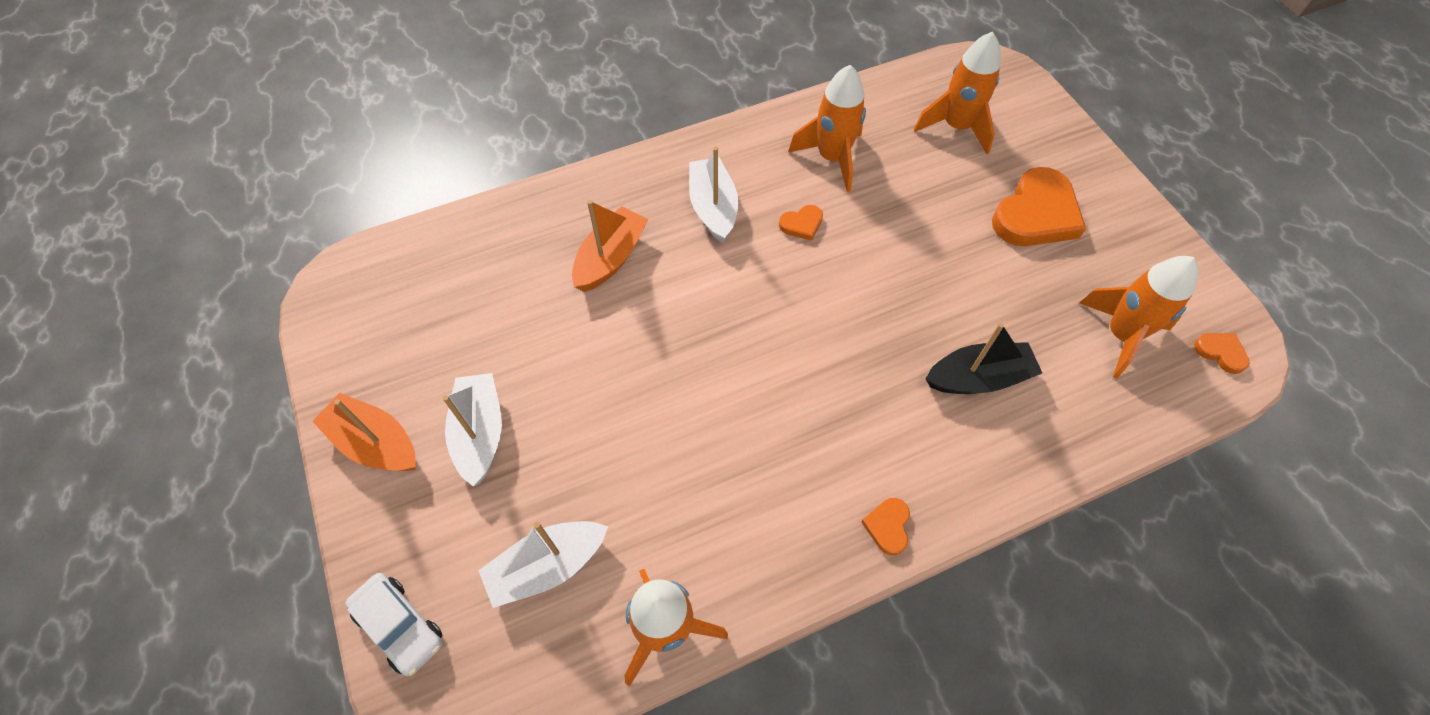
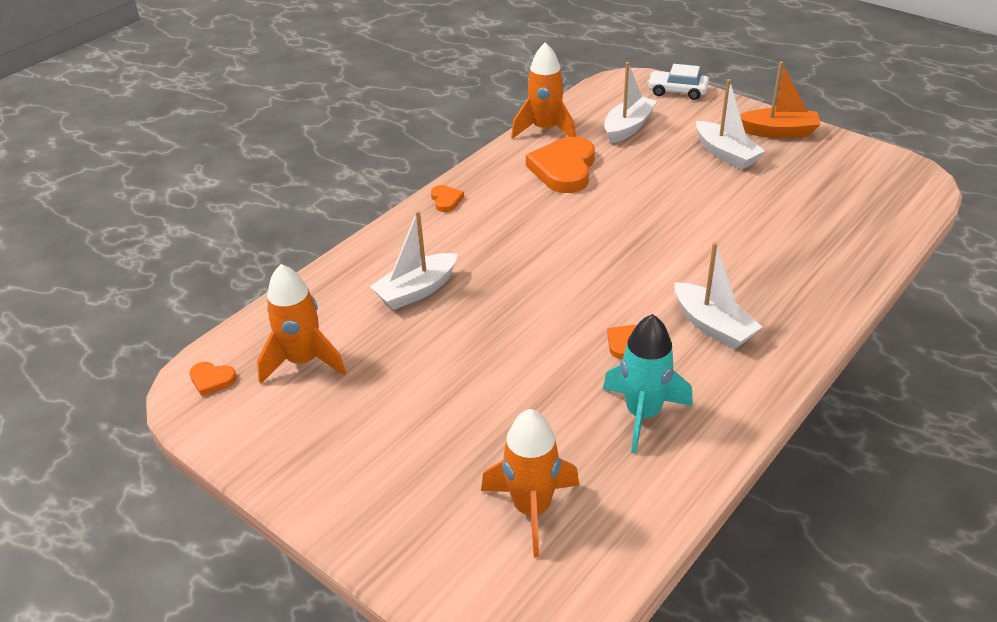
camera: 155 degrees right, 20 degrees down
(611, 258) = (754, 260): orange boat -> none
(832, 158) = (643, 414): orange rocket -> turquoise rocket
(978, 378) = (416, 290): black boat -> white boat
(1036, 214) = (407, 439): orange heart -> orange heart (564, 169)

